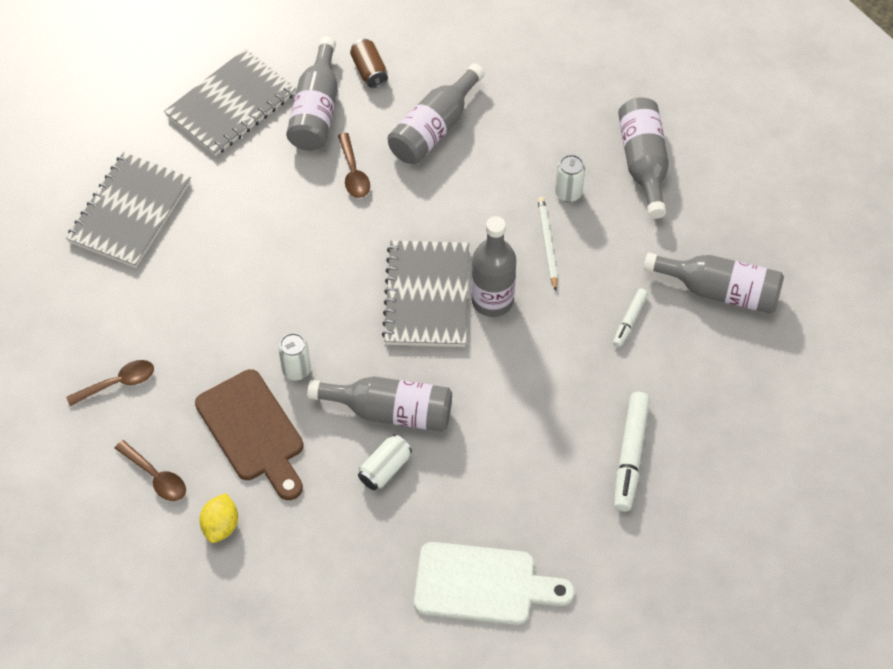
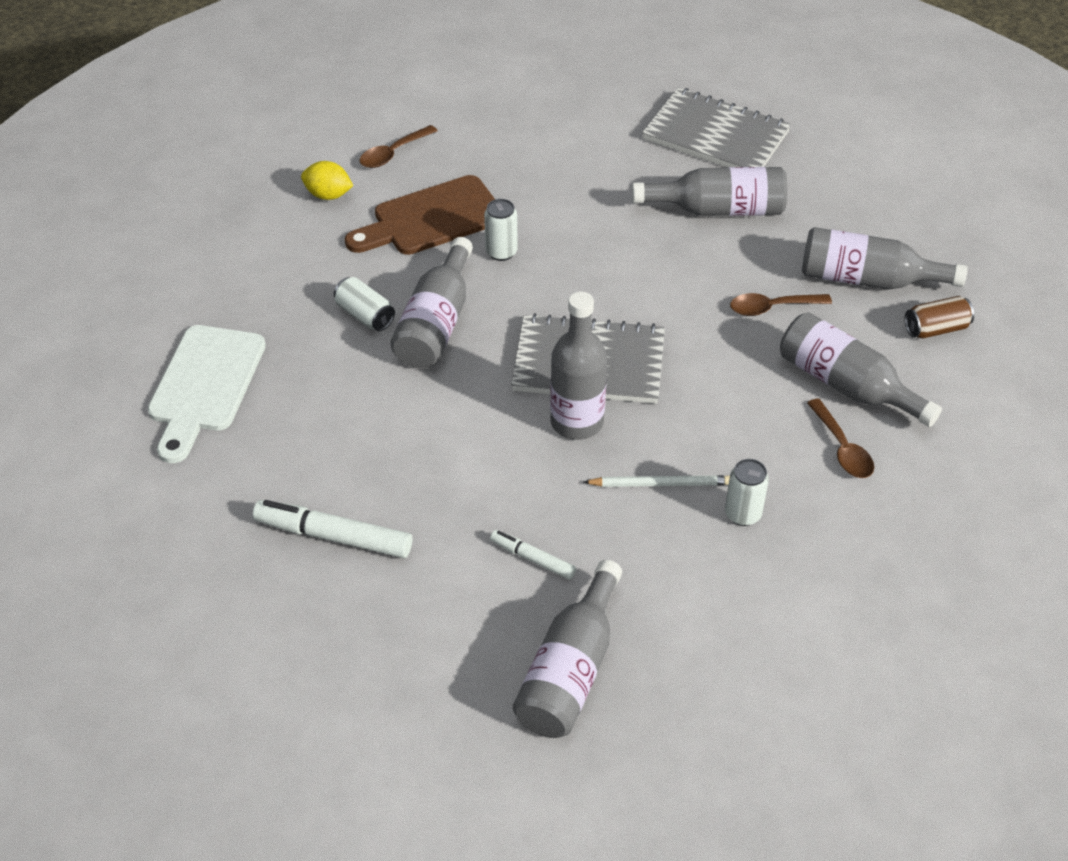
camera: 95 degrees right, 10 degrees down
(118, 383) = (504, 129): brown spoon -> brown spoon (842, 448)
(231, 105) = (870, 210): grey notebook -> none
(643, 163) = (797, 606): grey bottle -> grey bottle (718, 209)

